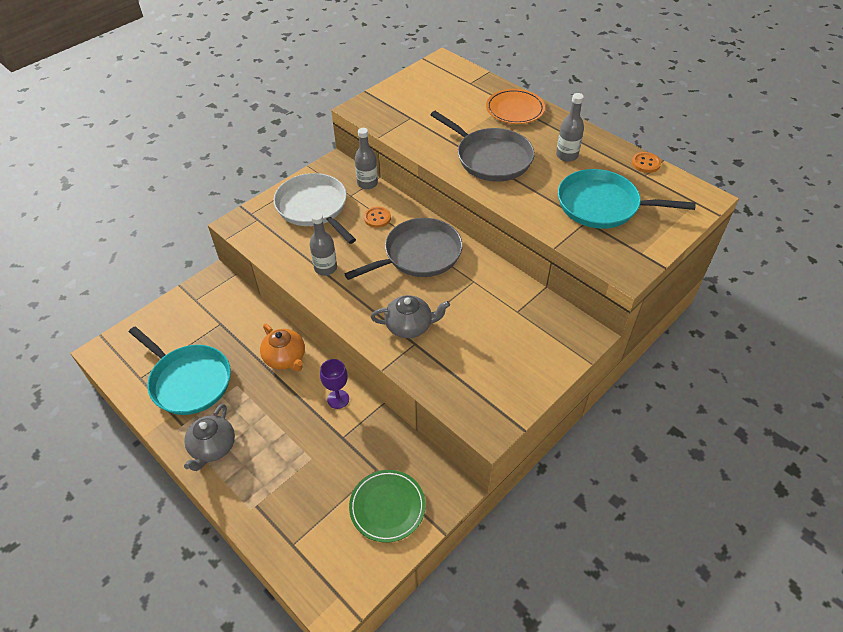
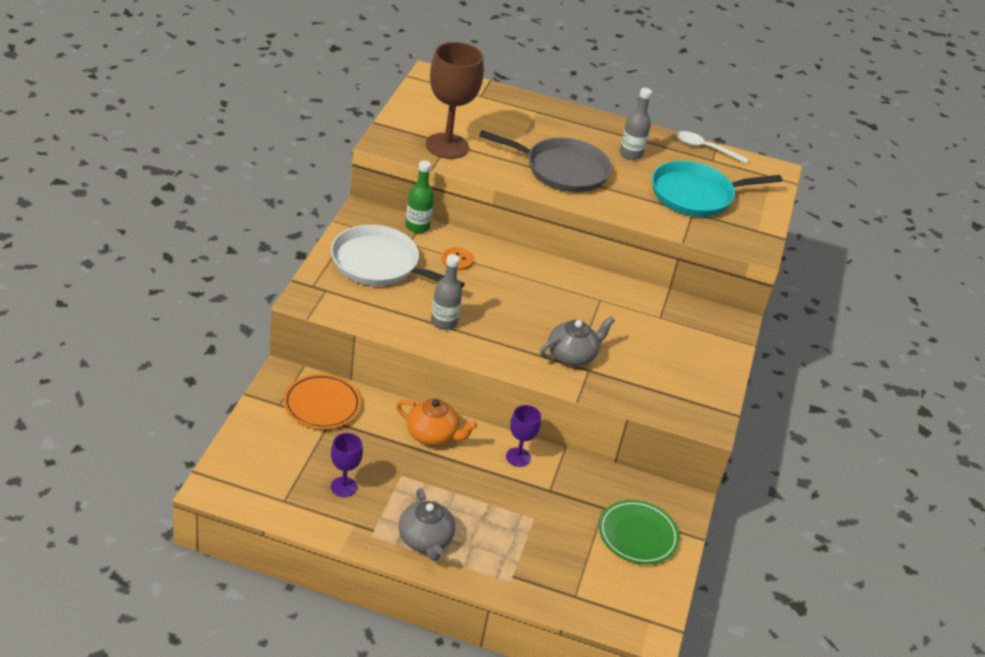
camera: 35 degrees left, 10 degrees down
(188, 381) = (343, 487): turquoise pan -> purple goblet
(367, 183) = (417, 227): grey bottle -> green bottle
(407, 120) = (447, 146): none -> brown goblet
(419, 254) = (528, 287): grey pan -> none
(515, 109) = (547, 116): orange plate -> orange plate (322, 405)
(646, 163) = (705, 148): orange button -> white spoon

